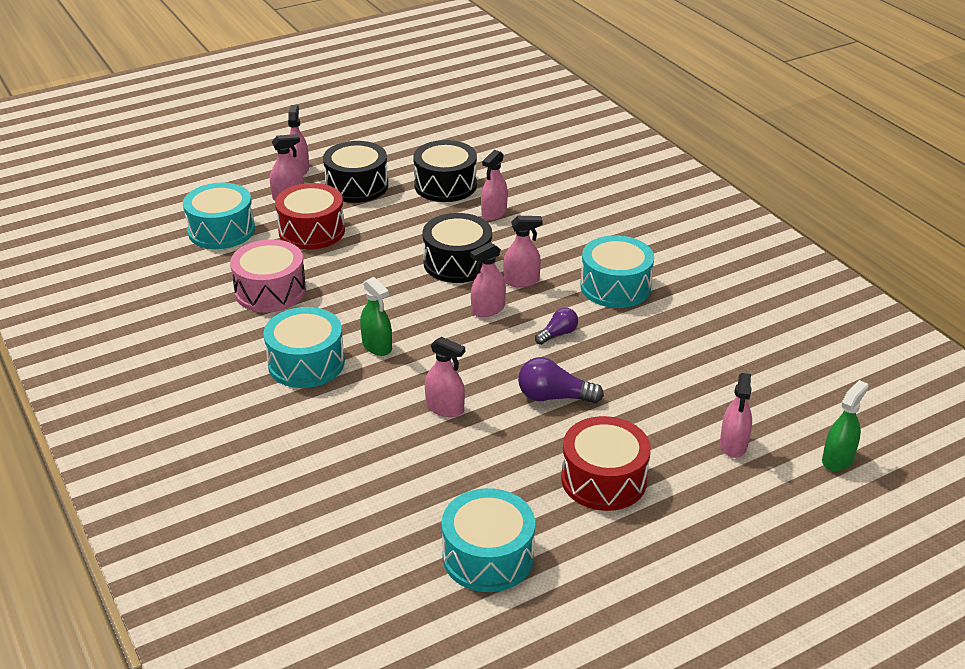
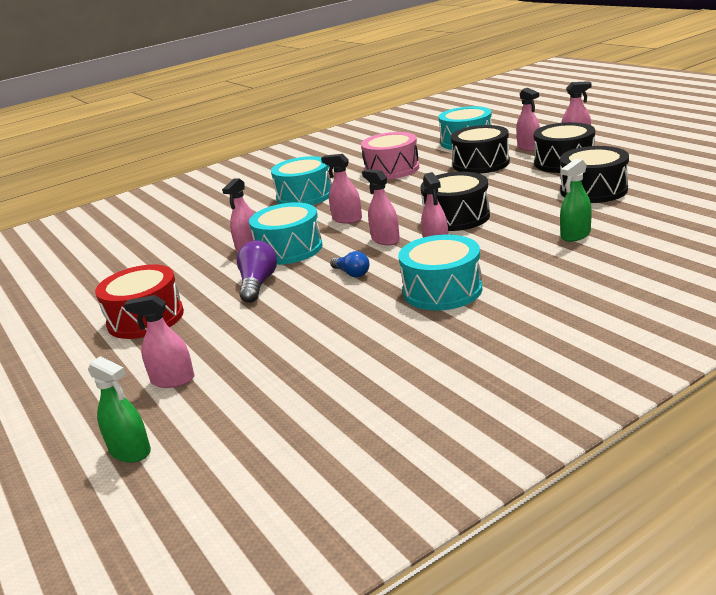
camera: 90 degrees right, 10 degrees down
(312, 231) = (481, 163): red drum -> black drum
(377, 346) = (326, 211): green spray bottle -> green spray bottle (575, 235)
(488, 556) = (82, 286): turquoise drum -> turquoise drum (289, 249)
(494, 213) = (555, 217): pink spray bottle -> pink spray bottle (347, 219)
(558, 334) = (352, 273): purple light bulb -> blue light bulb

